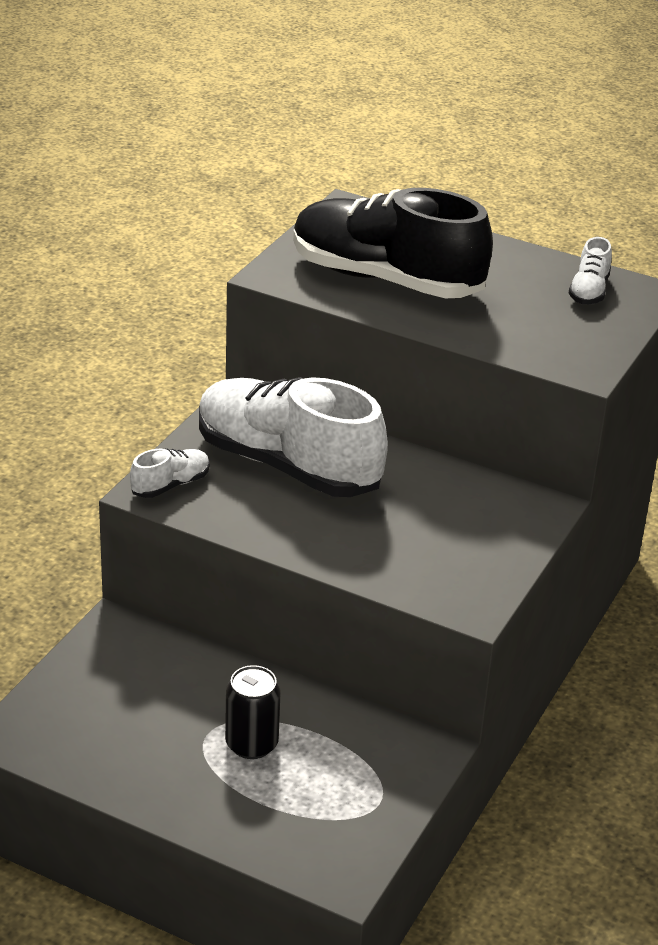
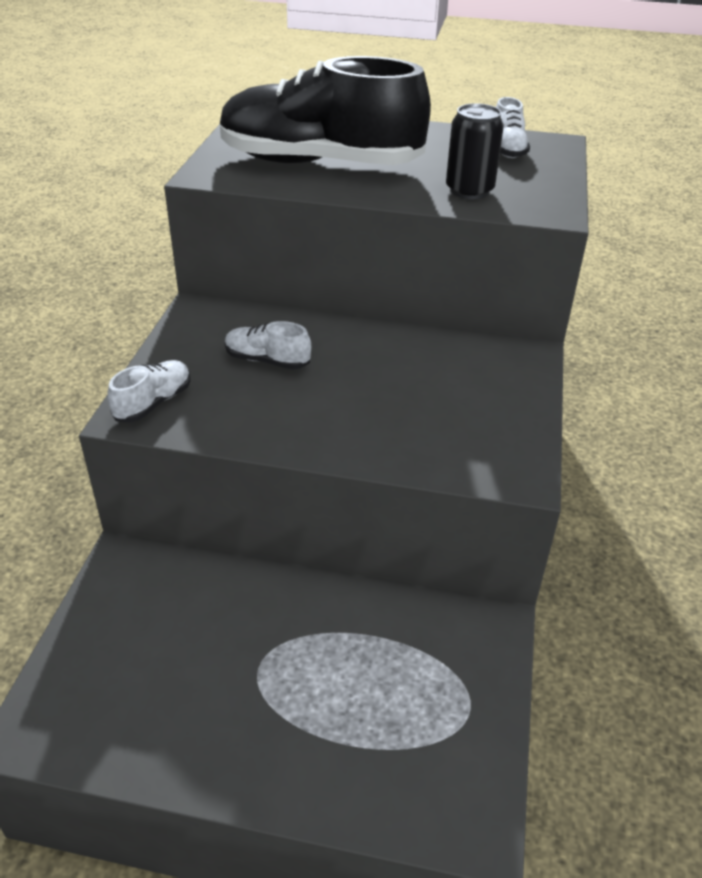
camera: 15 degrees left, 5 degrees up
(251, 744) = (310, 668): black can -> black can (469, 191)
(287, 465) = (267, 360): white shoe -> white shoe, size x0.41

